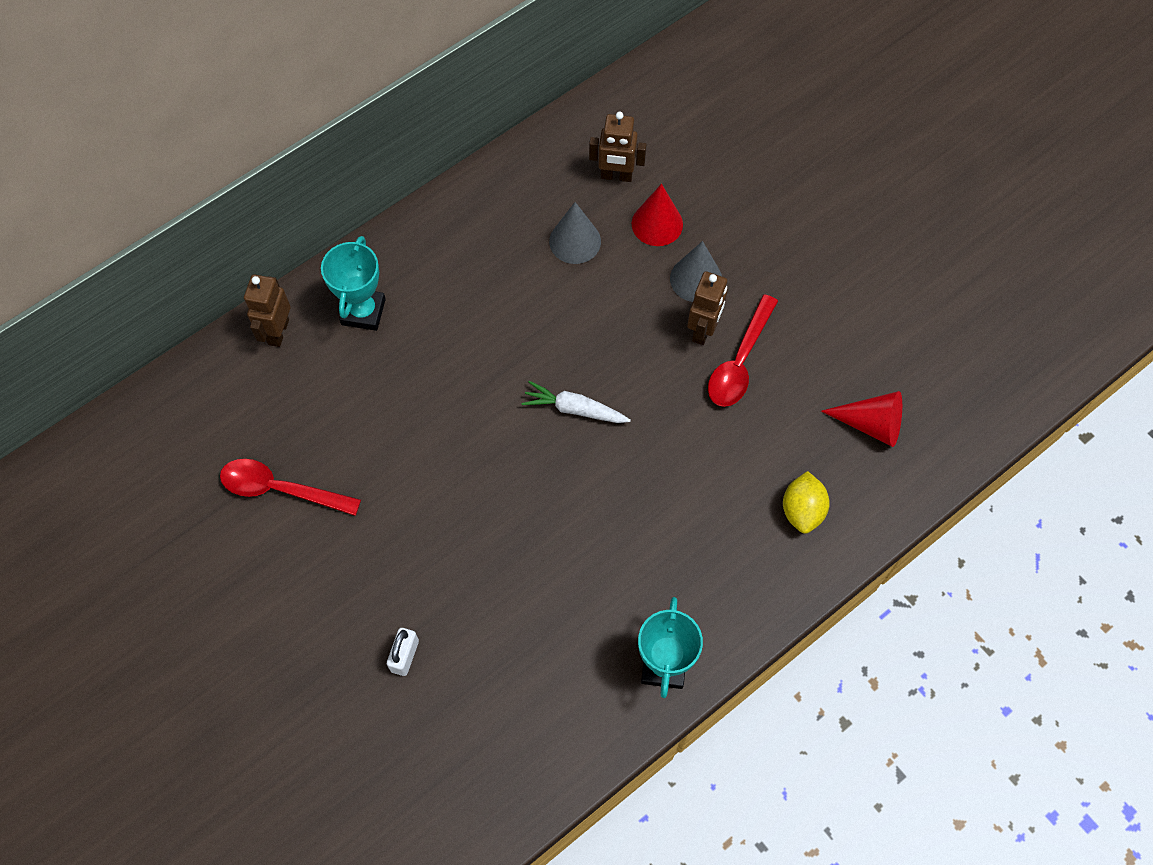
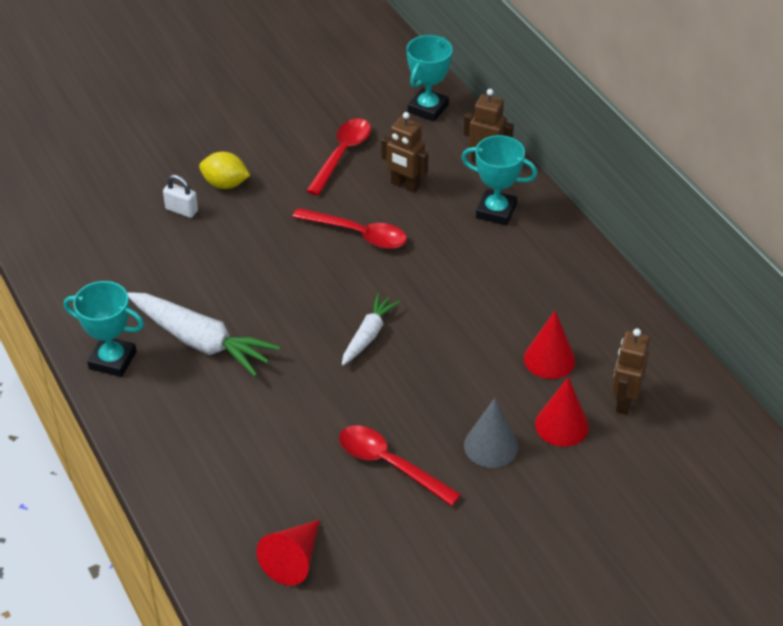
camera: 100 degrees right, 20 degrees down
(184, 407) = (428, 108): none -> turquoise trophy
(420, 446) = (358, 234): none -> red spoon
(575, 241) = (549, 359): grey cone -> red cone
(616, 577) = (200, 341): none -> white carrot
(703, 330) = (431, 442): brown robot -> brown robot (405, 185)
(802, 510) = (219, 484): yellow lemon -> yellow lemon (225, 184)

